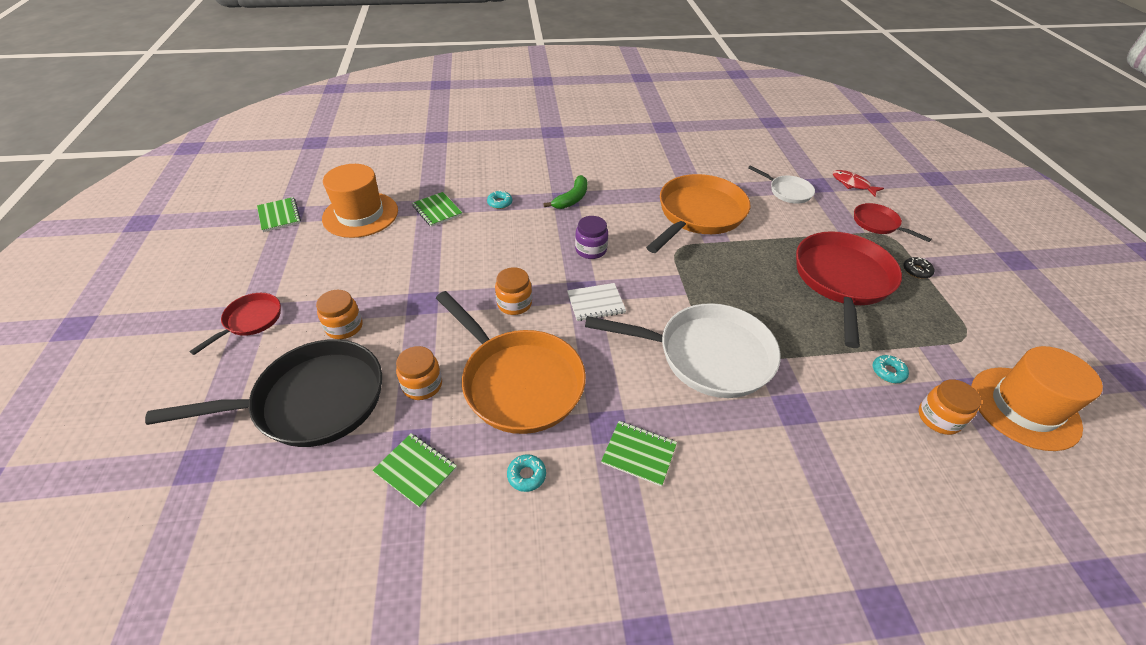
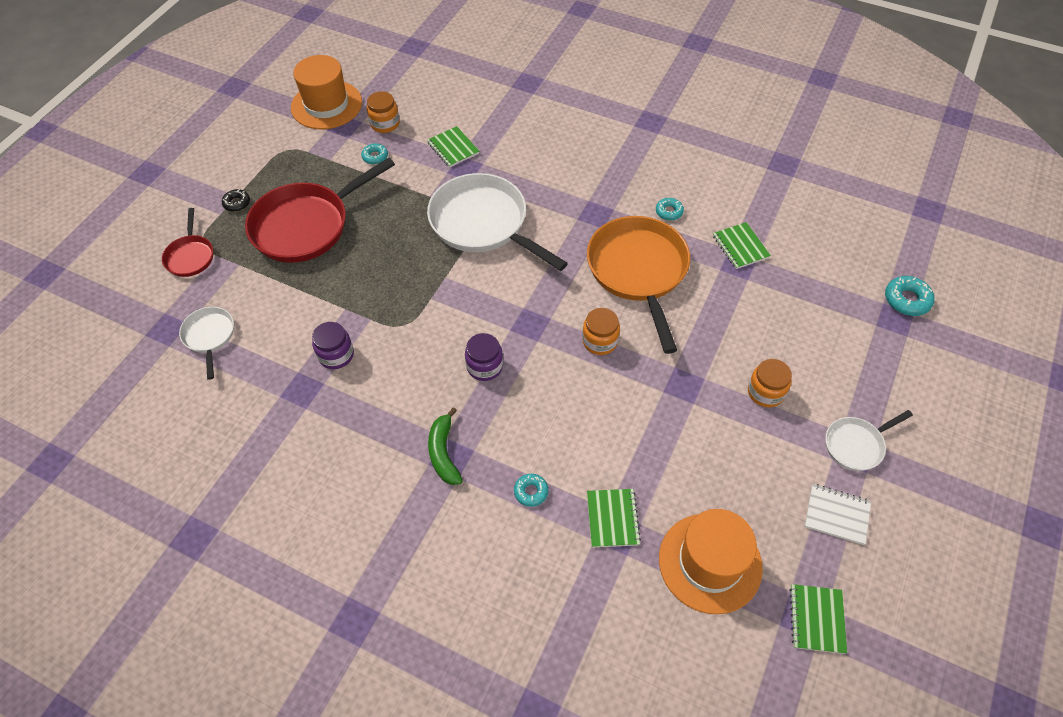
camera: 145 degrees left, 10 degrees up
(178, 500) = (907, 300): none -> turquoise donut
(250, 321) = (856, 445): red pan -> white pan
(312, 401) = (806, 331): black pan -> none
(422, 385) = (714, 303): orange jar -> none
(572, 199) = (444, 453): green banana -> green banana turned 75 degrees counterclockwise
(596, 303) = (529, 306): white notebook -> white notebook (836, 515)
(639, 454) = (589, 191): green notebook -> green notebook (453, 148)
(698, 215) = (336, 355): orange pan -> purple jar
(852, 184) = (133, 310): red fish -> none

